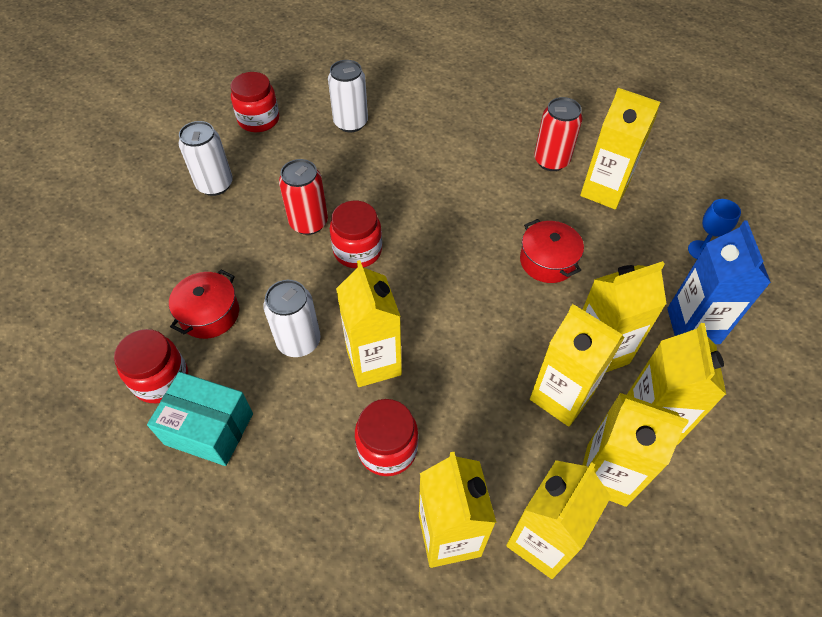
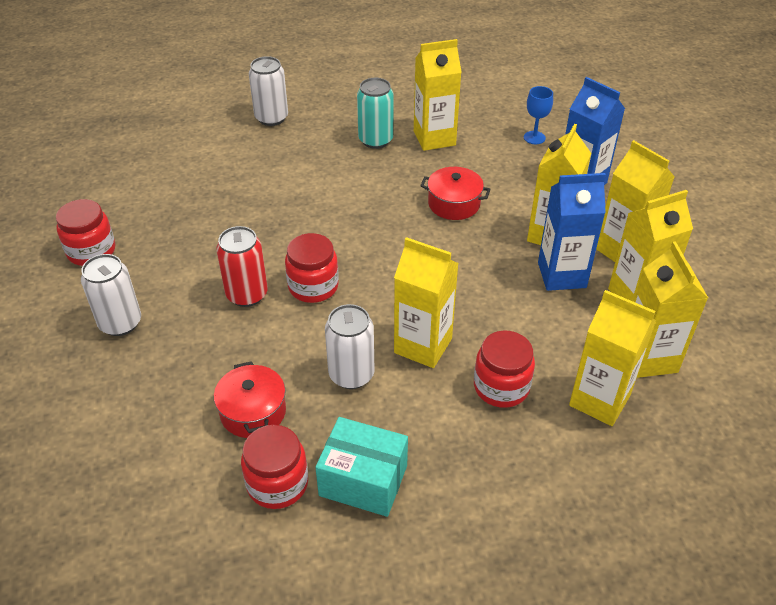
camera: 45 degrees left, 10 degrees down
(209, 428) = (363, 480): turquoise box -> turquoise box turned 45 degrees clockwise
(351, 123) = (183, 204): white can -> white can (271, 118)
(551, 161) = (375, 140): red can -> turquoise can
(561, 397) = (561, 275): yellow carton -> blue carton

